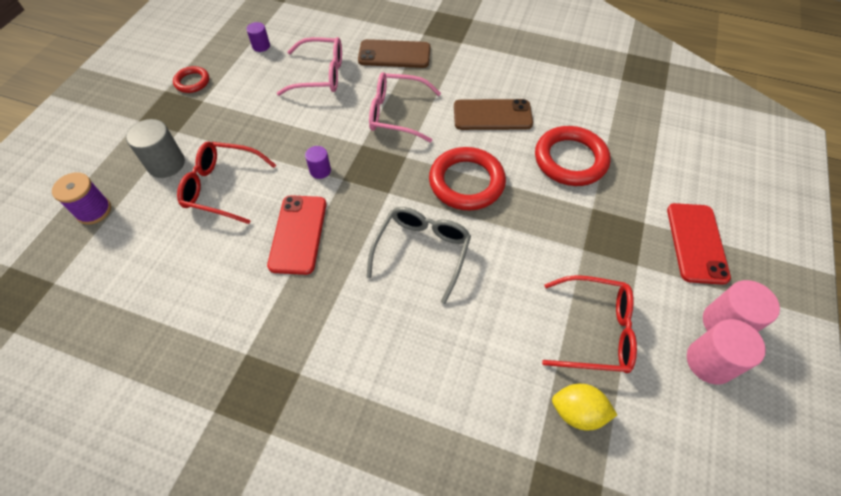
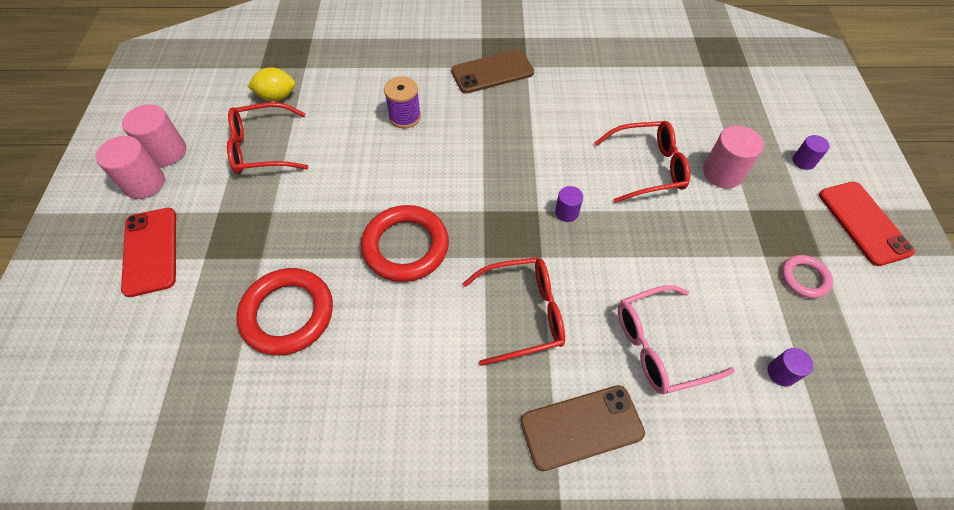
camera: 160 degrees right, 0 degrees up
(91, 153) = (803, 161): none -> purple cylinder
(94, 211) = (736, 117): purple spool -> purple spool (405, 117)
(166, 164) = (722, 173): grey cylinder -> pink cylinder
(192, 82) = (804, 278): red ring -> pink ring
(298, 234) = (545, 149): red phone -> red phone (863, 223)
(396, 114) = (524, 313): pink glasses -> red glasses
(422, 251) = (427, 166): grey glasses -> none
(492, 115) = (398, 353): brown phone -> brown phone (492, 72)

